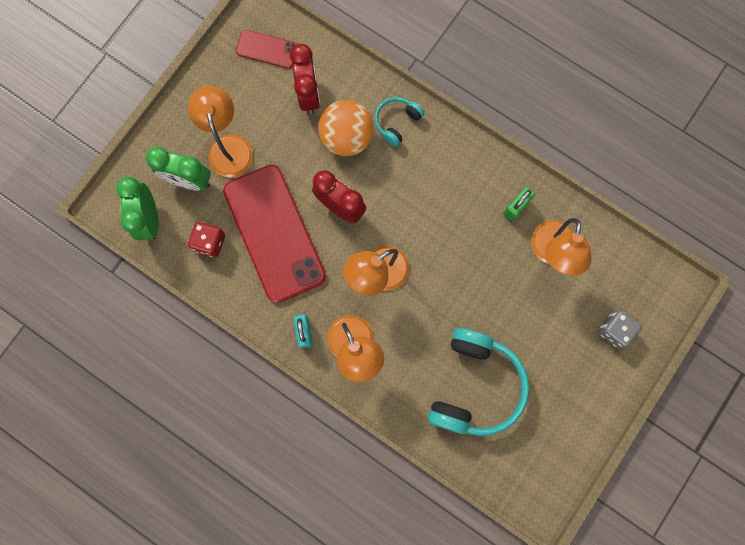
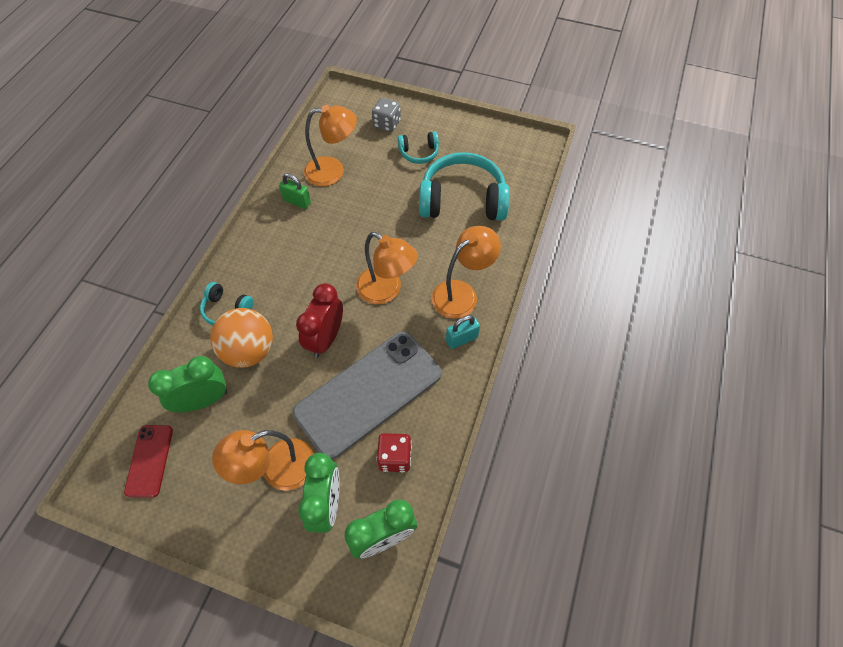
camera: 105 degrees left, 20 degrees down
(274, 233) = (368, 393): red phone -> grey phone
(308, 94) = (203, 400): red clock -> green clock
(558, 356) = (419, 153): none -> turquoise headphones

